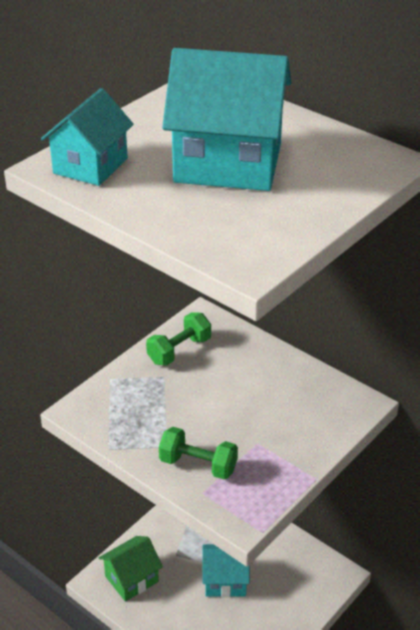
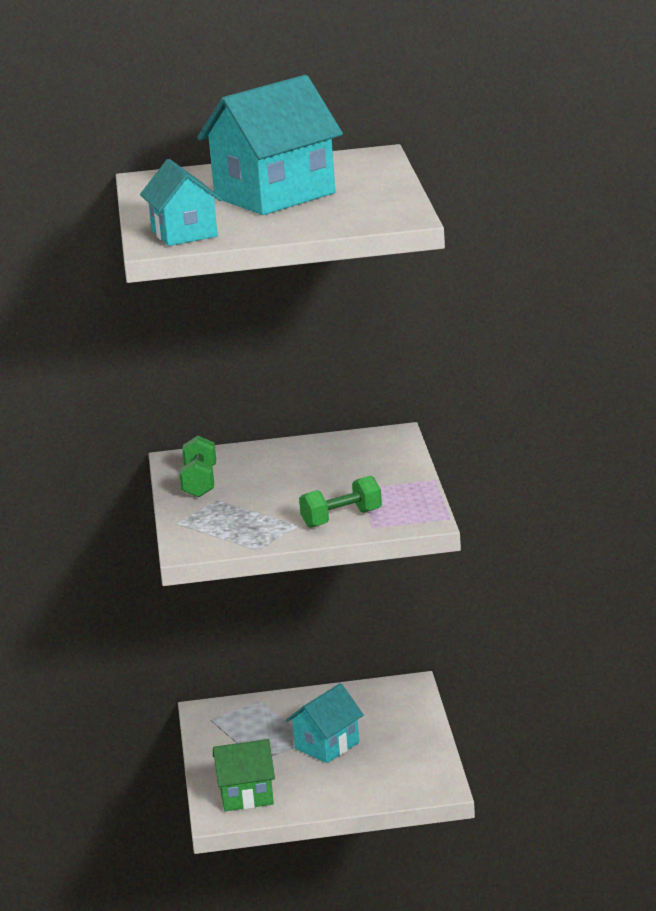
camera: 45 degrees left, 15 degrees down
(132, 579) = (246, 795): green house -> green house turned 75 degrees clockwise

